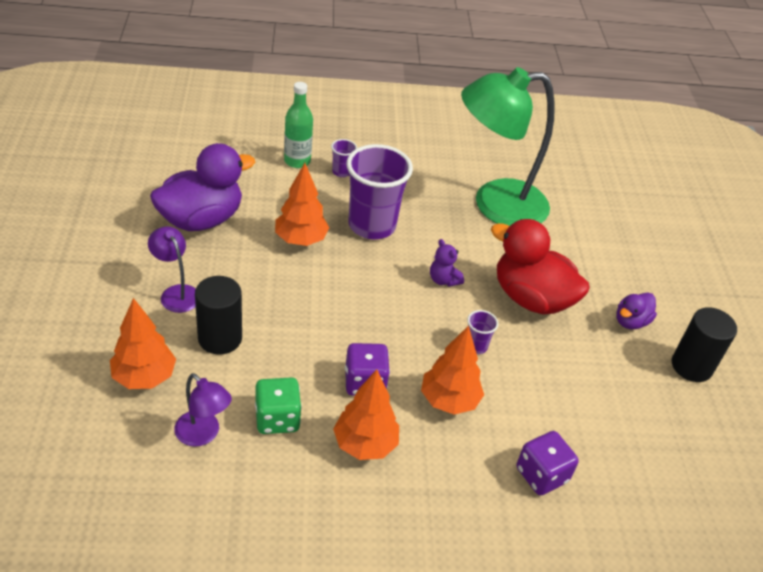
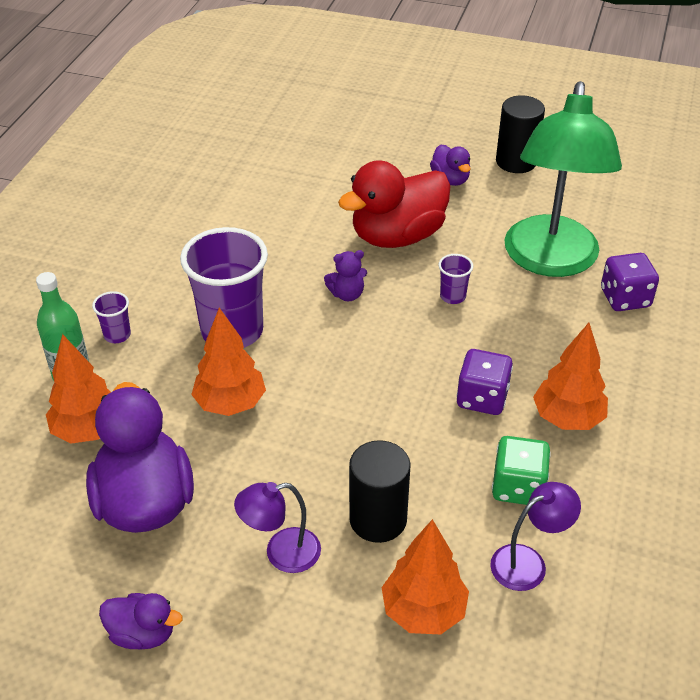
camera: 65 degrees left, 0 degrees up
(100, 243) = (142, 633): none -> purple duck
(449, 401) = (522, 337): orange tree -> orange tree (88, 430)
(495, 205) = (242, 219): green lamp -> green lamp (550, 261)

